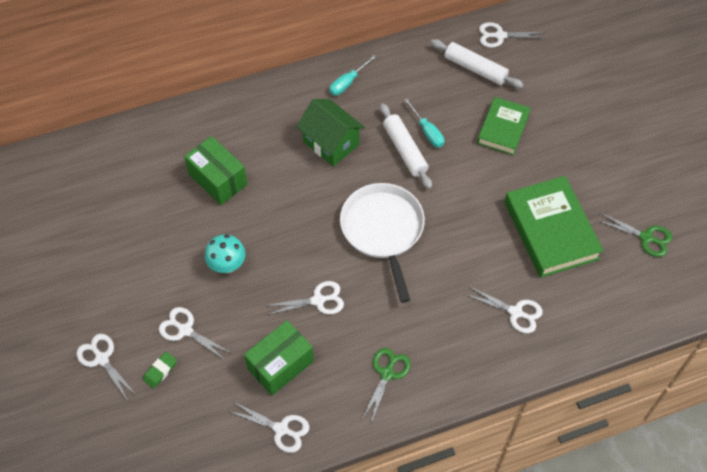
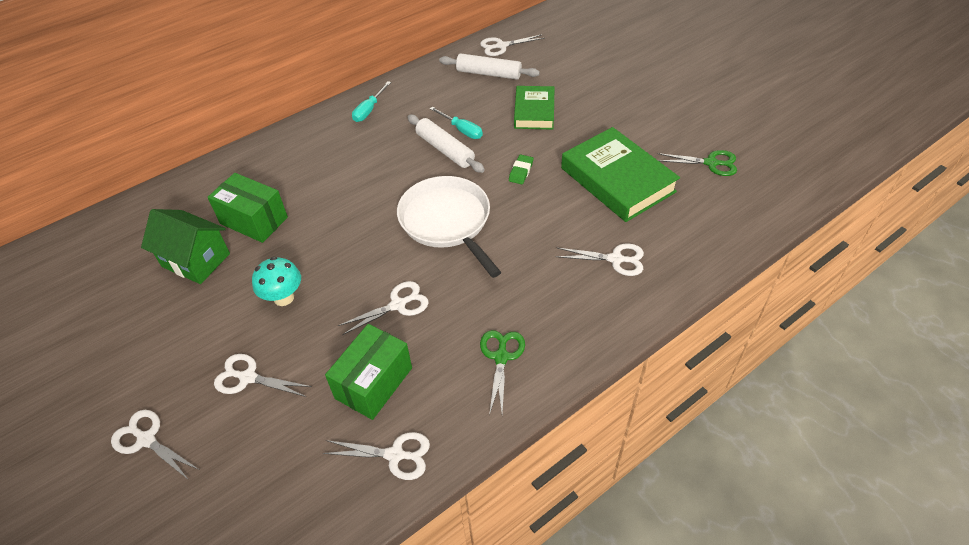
camera: 15 degrees left, 10 degrees down
(160, 371) = (225, 432): green eraser -> green eraser (521, 171)
(331, 143) = (367, 161): green house -> green house (196, 260)

